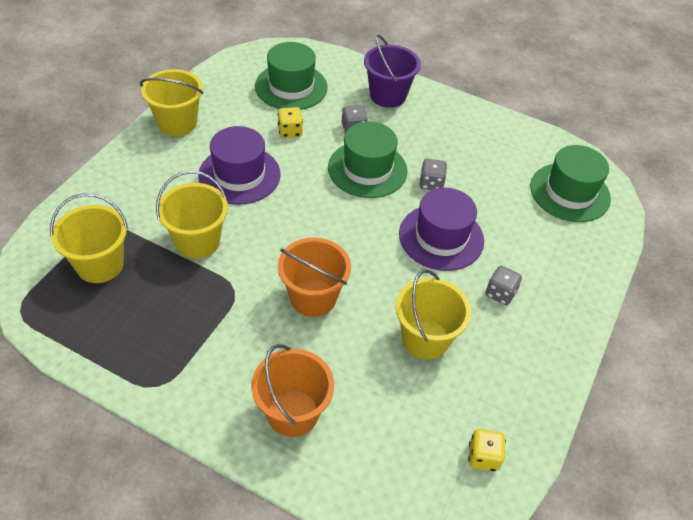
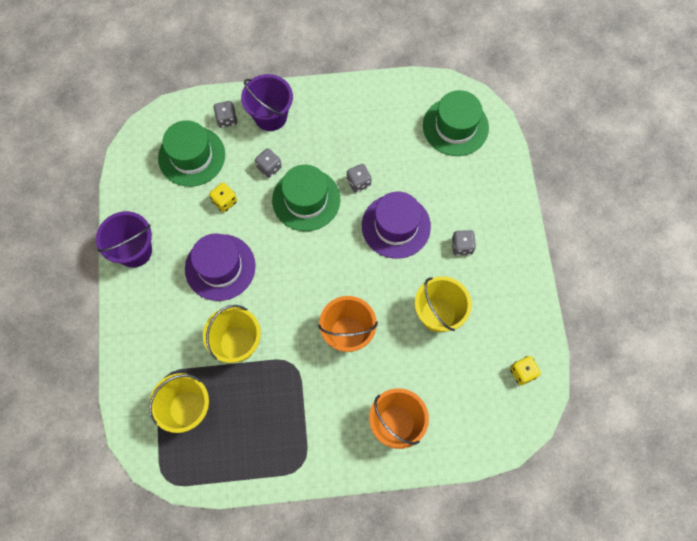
camera: 30 degrees left, 20 degrees up
(177, 123) = (134, 251): yellow bucket -> purple bucket
(346, 78) = (227, 119): none -> grey dice

